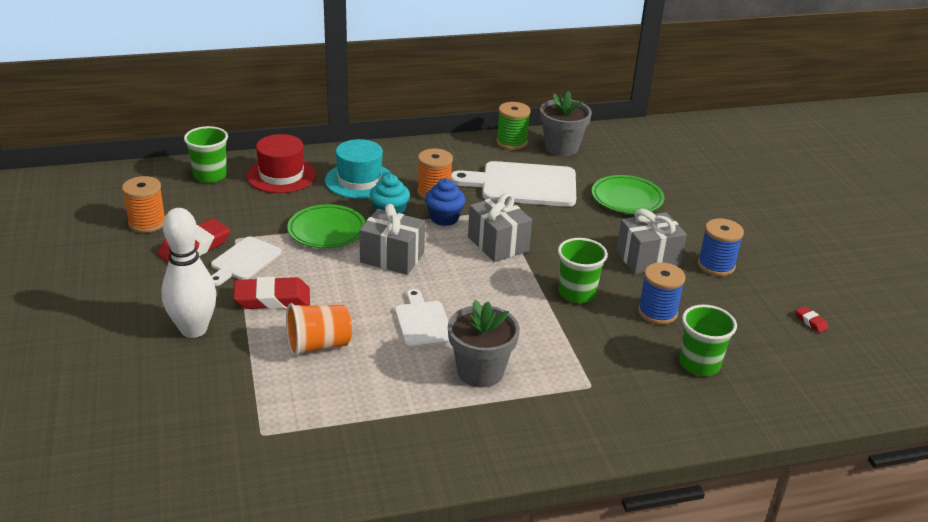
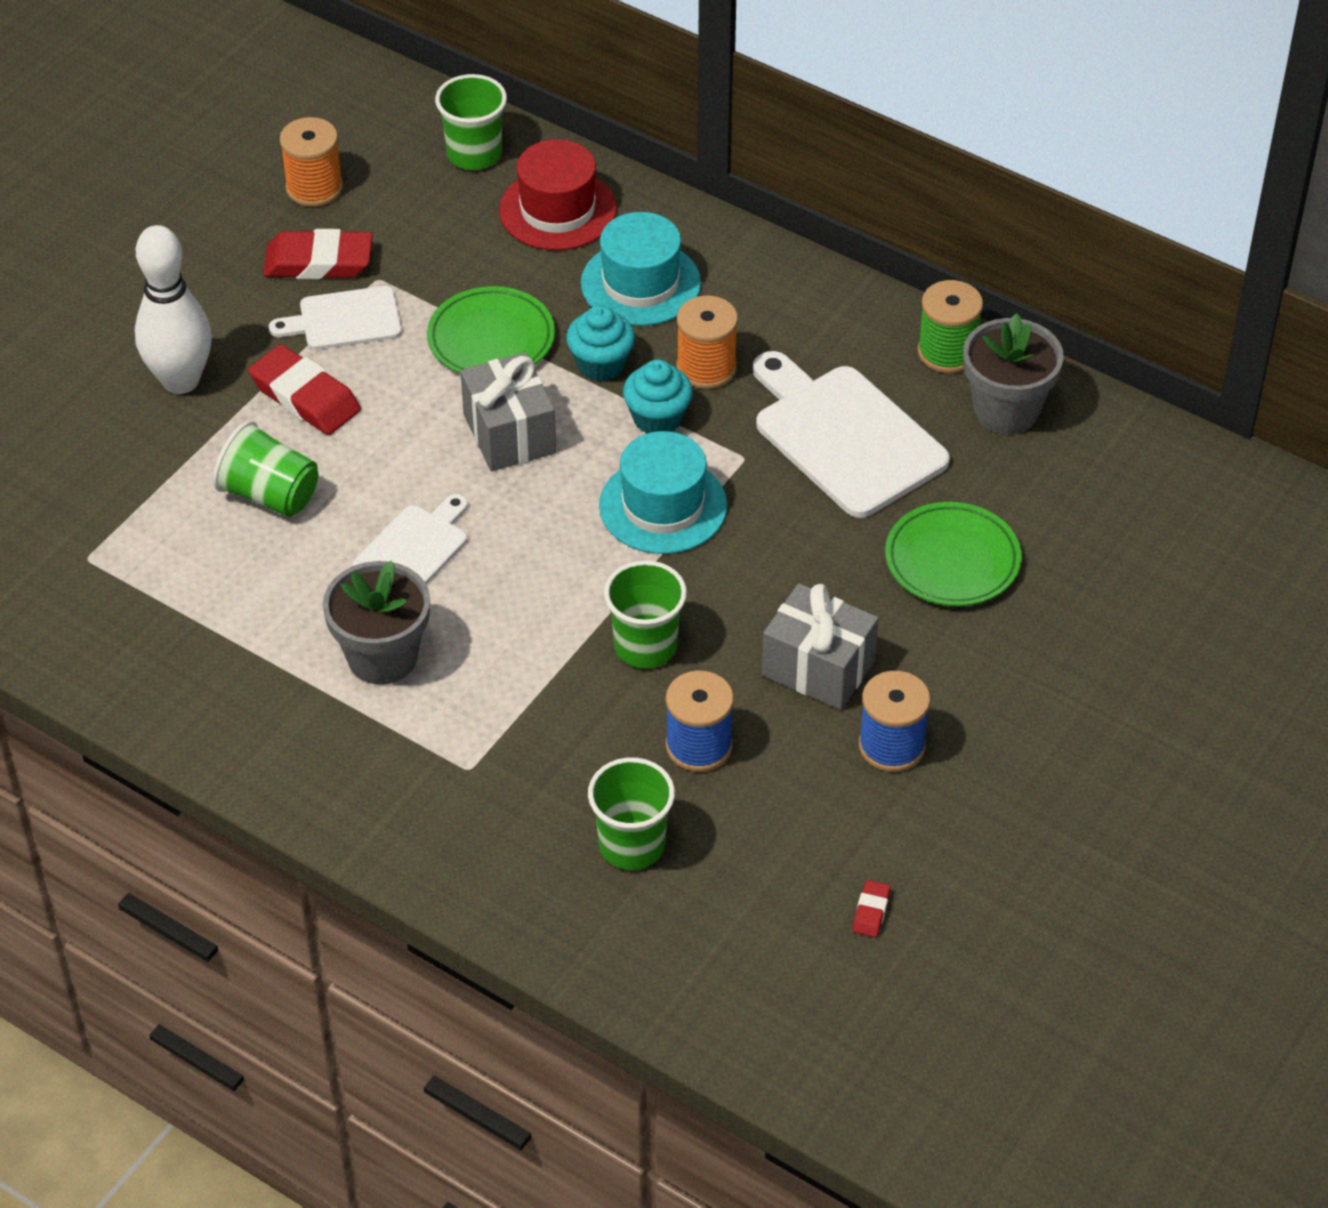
camera: 50 degrees right, 15 degrees up
(318, 345) = (270, 495): orange cup -> green cup
(444, 218) = (657, 418): blue cupcake -> turquoise cupcake
(498, 244) = (663, 506): grey gift -> turquoise hat

